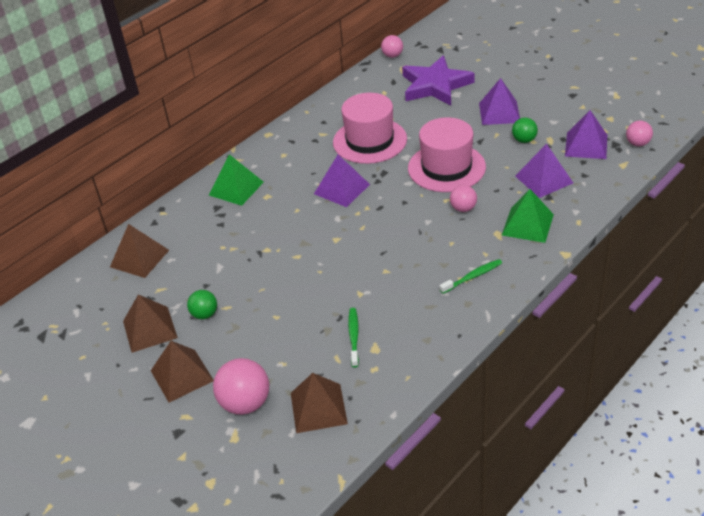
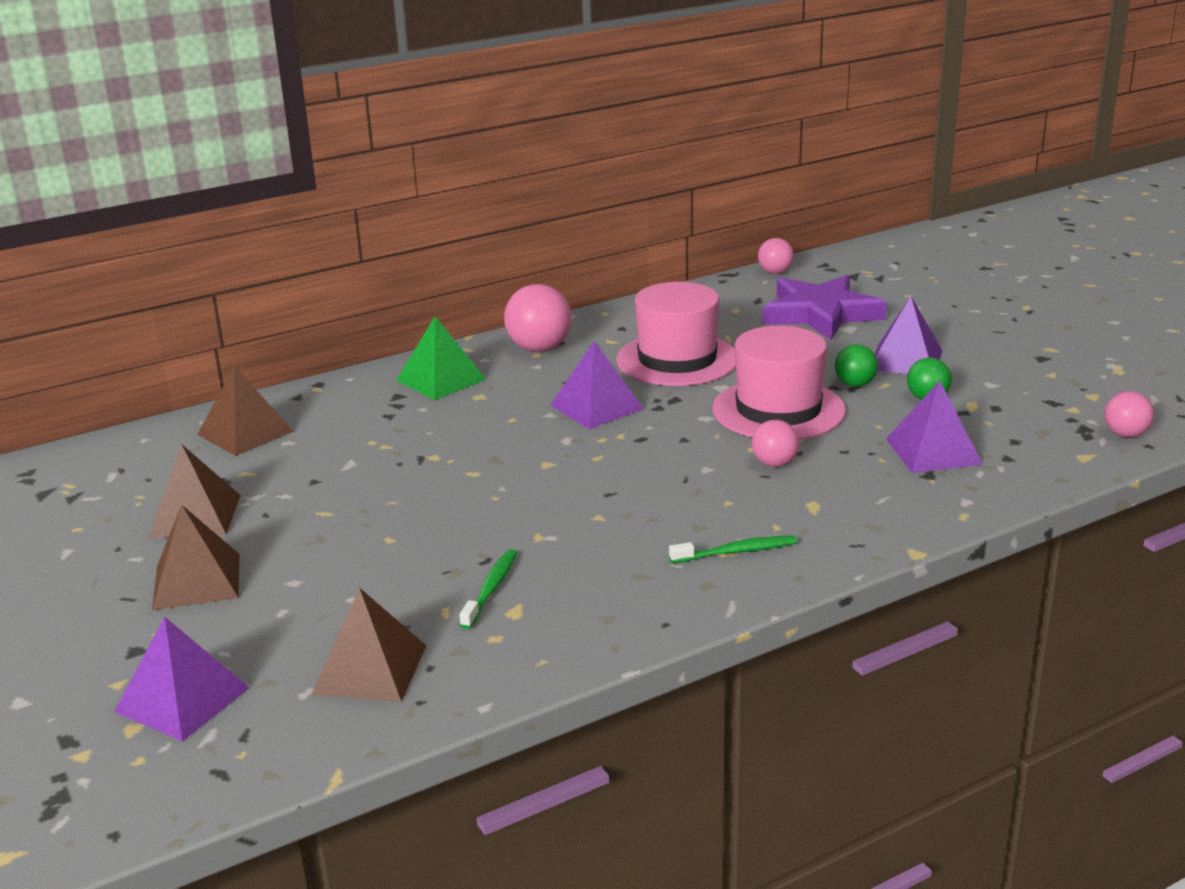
camera: 15 degrees right, 15 degrees down
(205, 314) = (286, 515): green ball -> green ball (855, 384)
(245, 403) = (263, 637): pink ball -> pink ball (539, 348)
(527, 224) = (871, 503): green pyramid -> none
(586, 145) = (1031, 422): purple pyramid -> purple pyramid (182, 699)

